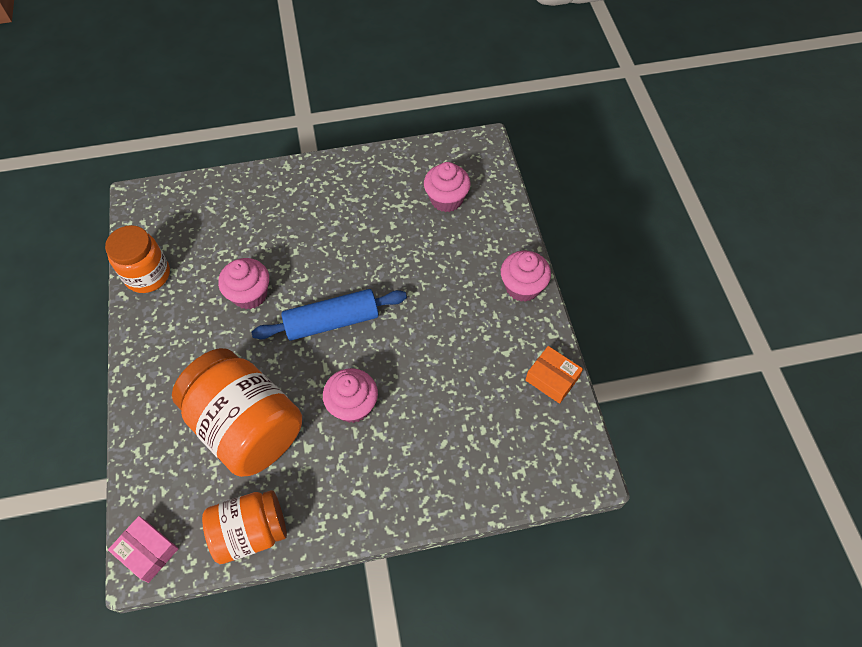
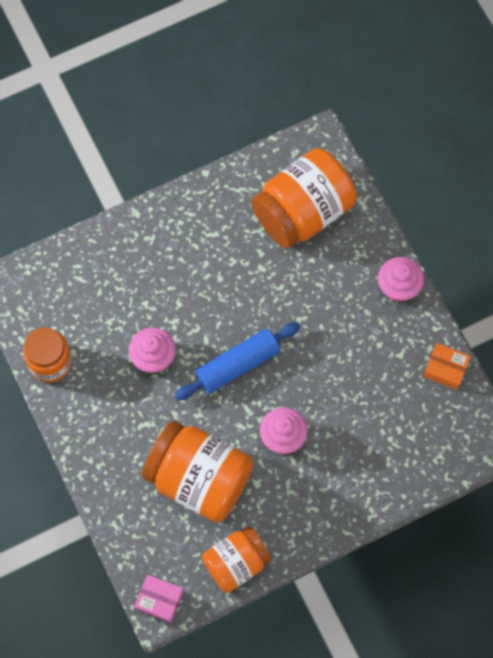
camera: 15 degrees left, 10 degrees up
(446, 199) = (303, 212): pink cupcake -> orange jar

